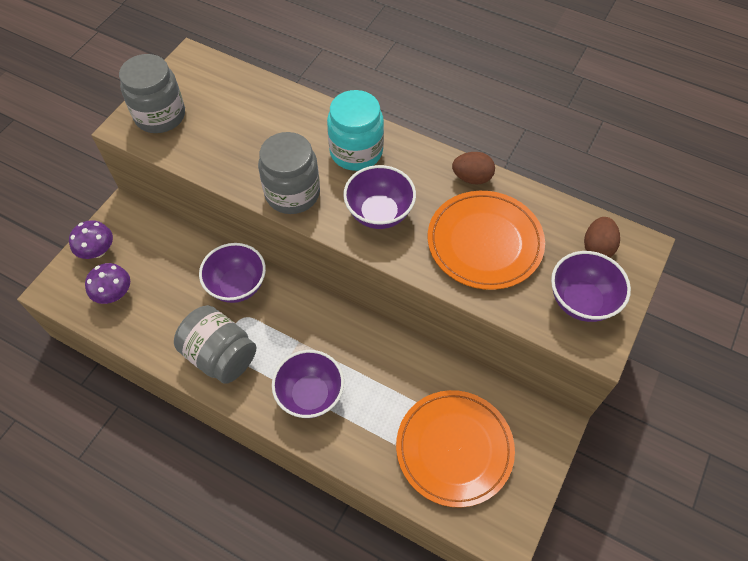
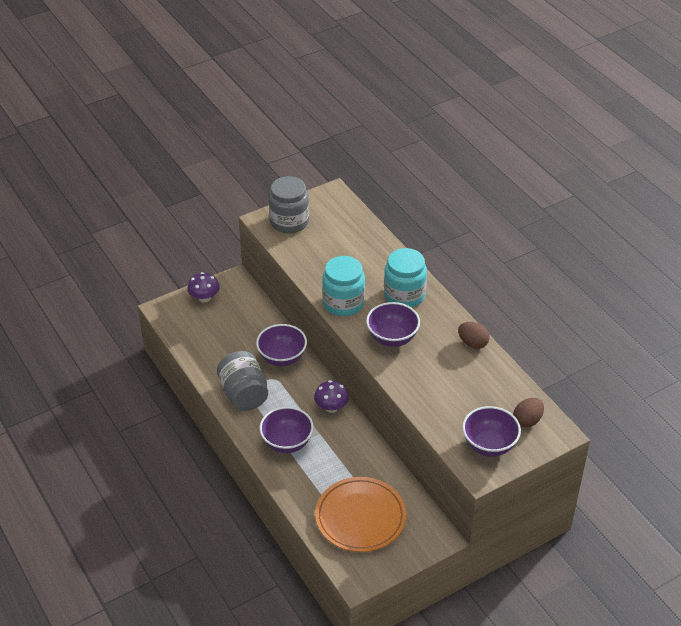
camera: 30 degrees right, 15 degrees down
(114, 294) = (199, 328): purple mushroom -> purple mushroom (331, 407)
(292, 193) = (343, 303): grey jar -> turquoise jar
(484, 242) = (450, 384): orange plate -> none

